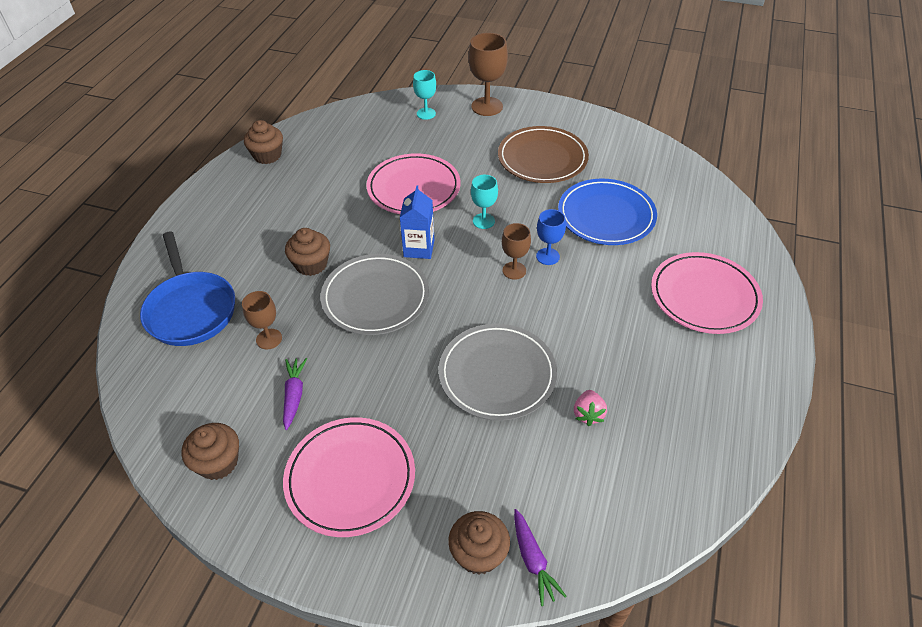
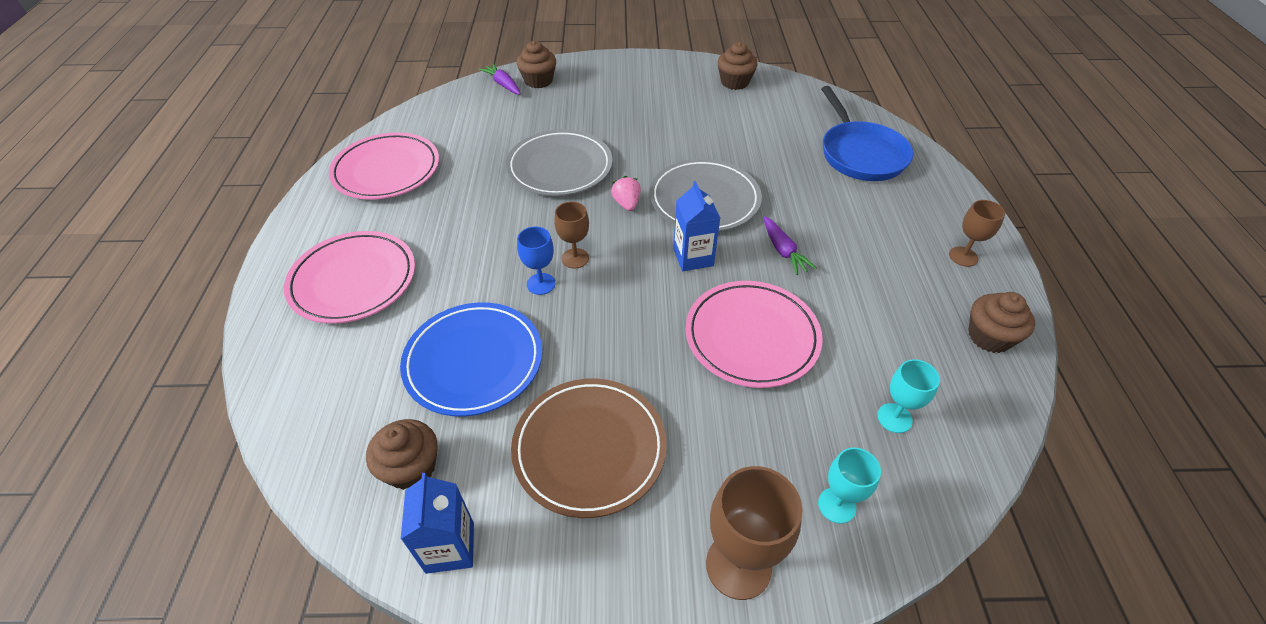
camera: 160 degrees right, 0 degrees up
(190, 309) = (860, 154): blue pan -> blue pan turned 150 degrees counterclockwise
(269, 339) = (770, 149): brown goblet -> brown goblet (963, 256)
(294, 395) = (716, 121): purple carrot -> purple carrot (783, 251)
(311, 264) = (792, 214): brown cupcake -> brown cupcake (411, 467)
(350, 478) = (640, 93): pink plate -> pink plate (386, 170)
(483, 221) = (635, 311): turquoise goblet -> turquoise goblet (894, 418)
(588, 414) = (475, 158): pink strawberry -> pink strawberry (627, 204)
(624, 138) = (450, 547): none -> blue carton

